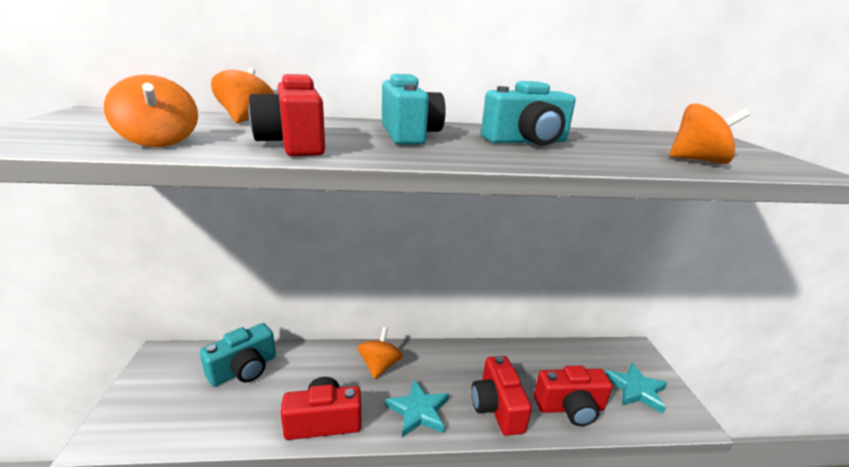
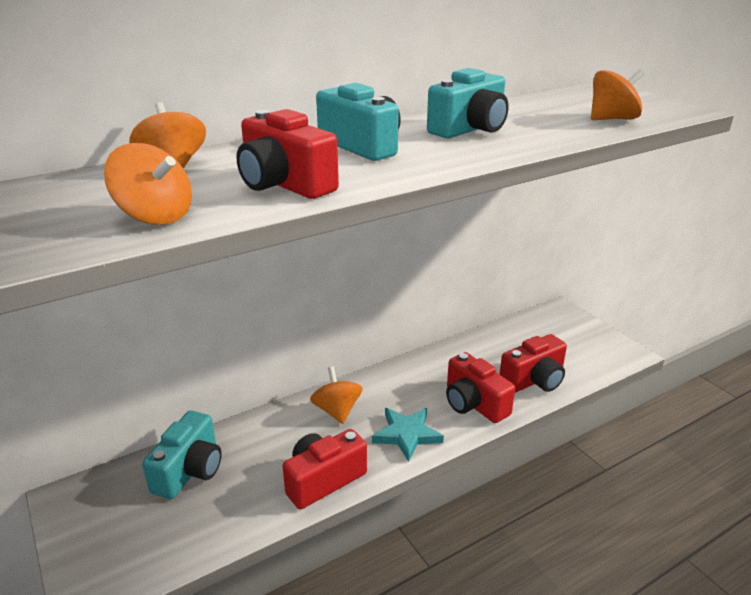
camera: 25 degrees left, 5 degrees up
(636, 389) = (577, 345): turquoise star -> none

